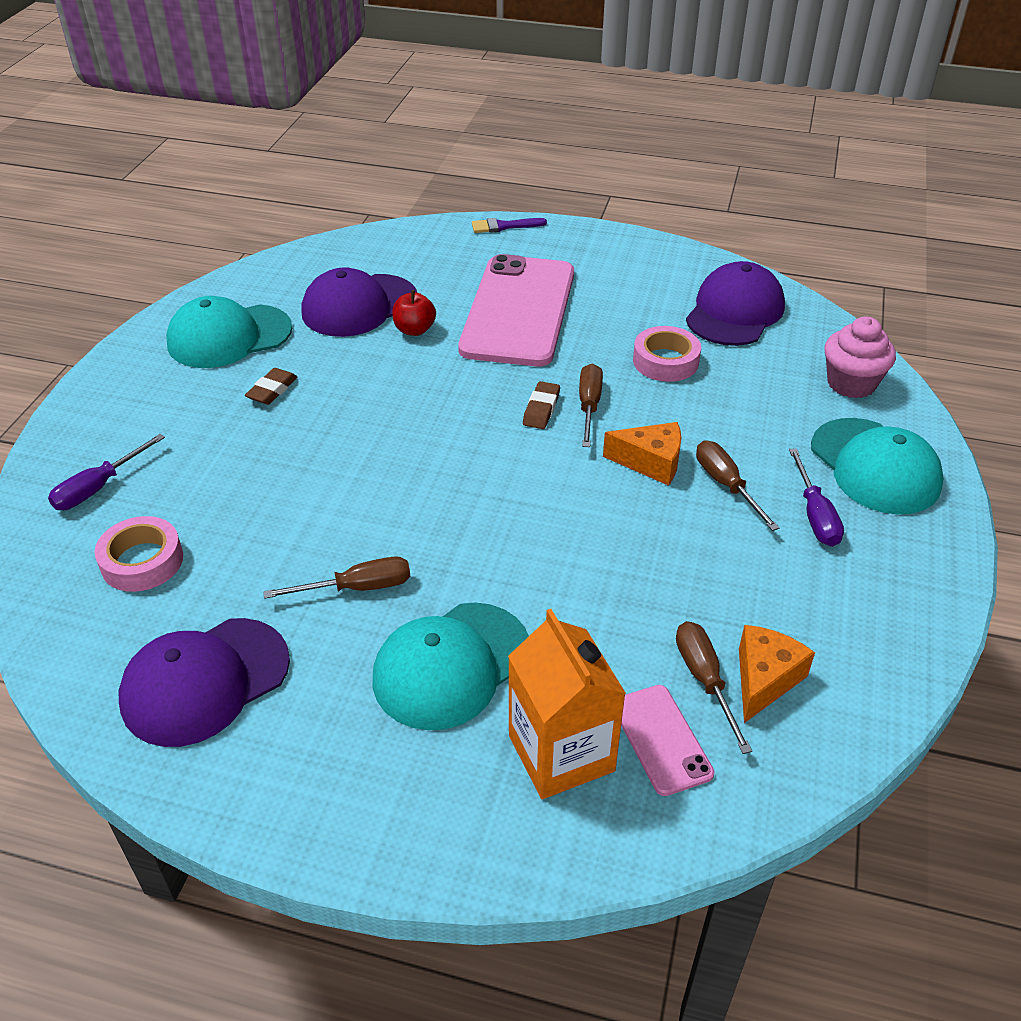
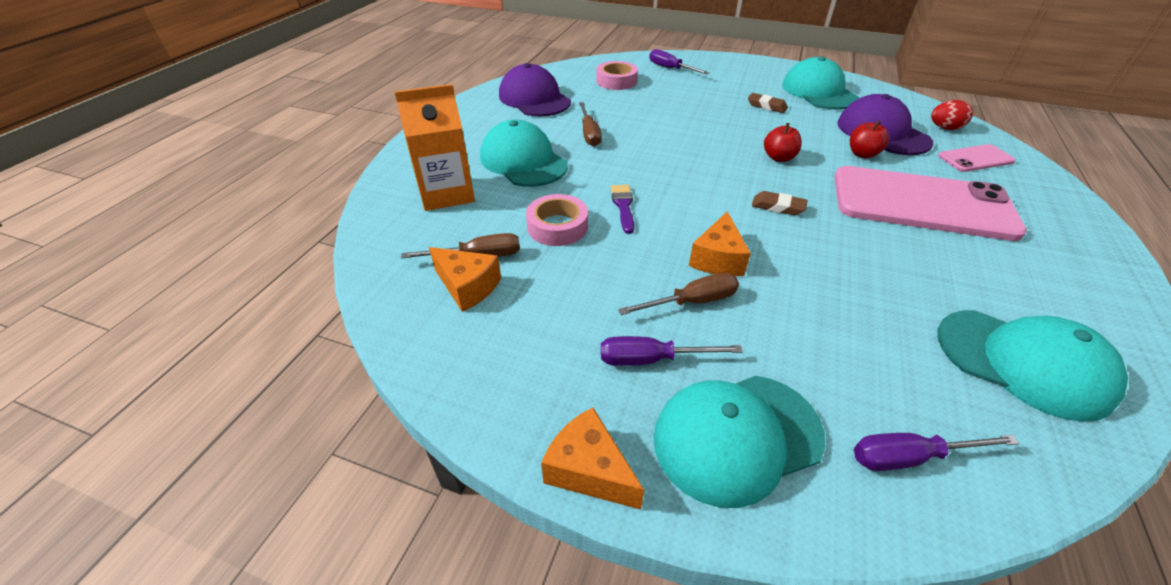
camera: 95 degrees right, 0 degrees up
(348, 260) = (944, 128): none -> red egg
(426, 396) = (778, 158): none -> red apple
(504, 226) = (1075, 203): purple brush -> purple brush (623, 206)
(589, 406) = (790, 232): brown screwdriver -> none
(661, 739) = (439, 231): pink phone -> pink phone (975, 159)
(665, 361) = (882, 288): pink tape -> pink tape (557, 226)
(734, 312) = (1023, 362): purple cap -> turquoise cap
(851, 383) = (910, 457): pink cupcake -> purple screwdriver
(948, 552) = (589, 470): none -> orange cheese

